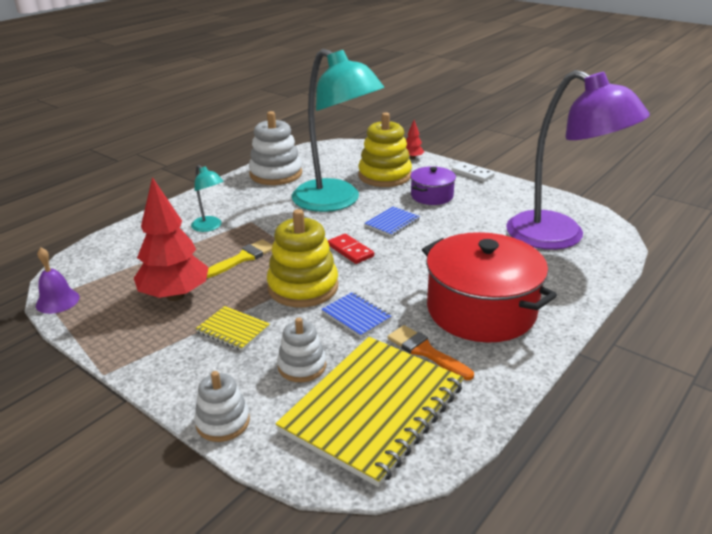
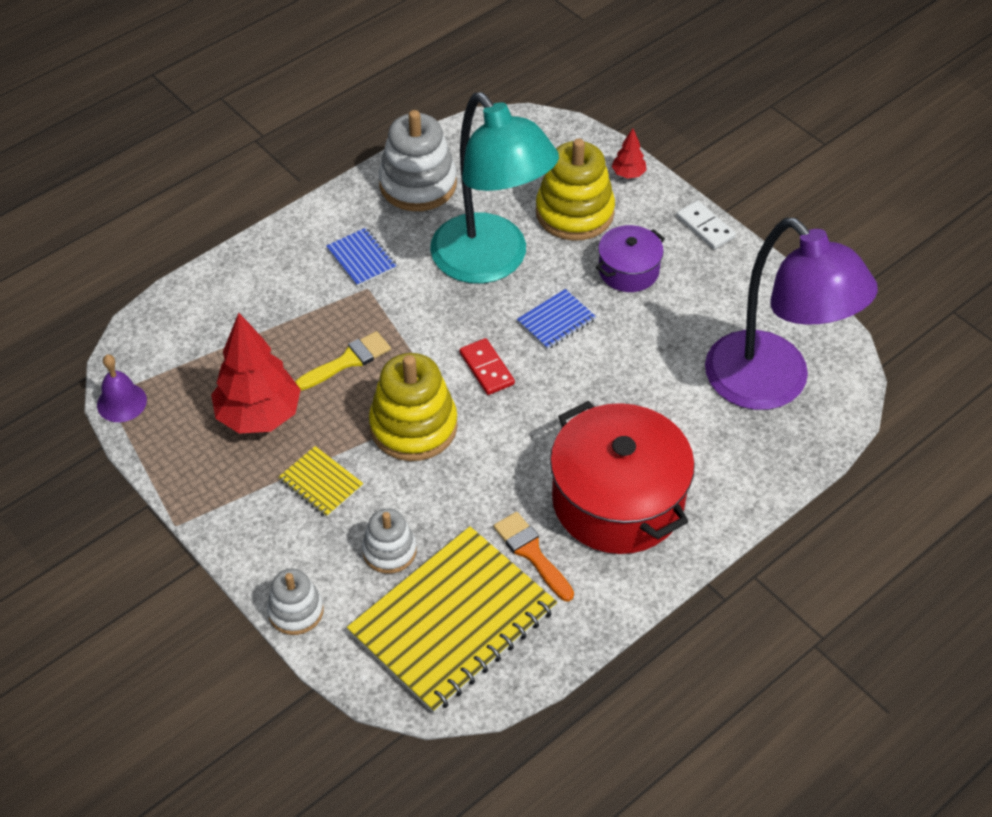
camera: 10 degrees right, 20 degrees up
(210, 227) = (312, 291): turquoise lamp -> none
(356, 316) = (467, 485): blue notebook -> blue notebook (361, 258)

